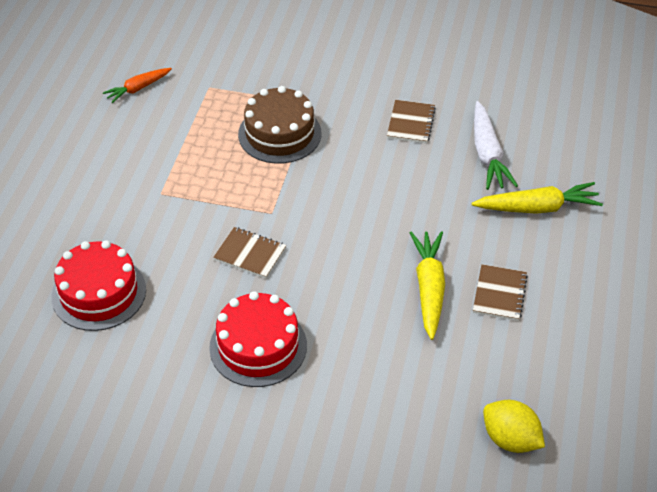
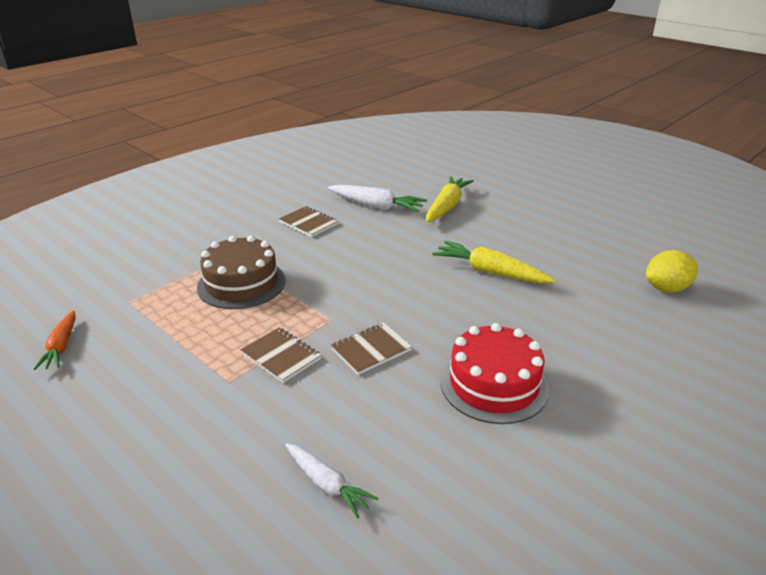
camera: 60 degrees left, 15 degrees down
(99, 293) = (327, 484): red cake -> white carrot
(499, 294) = (518, 246): brown notebook -> brown notebook (281, 356)

